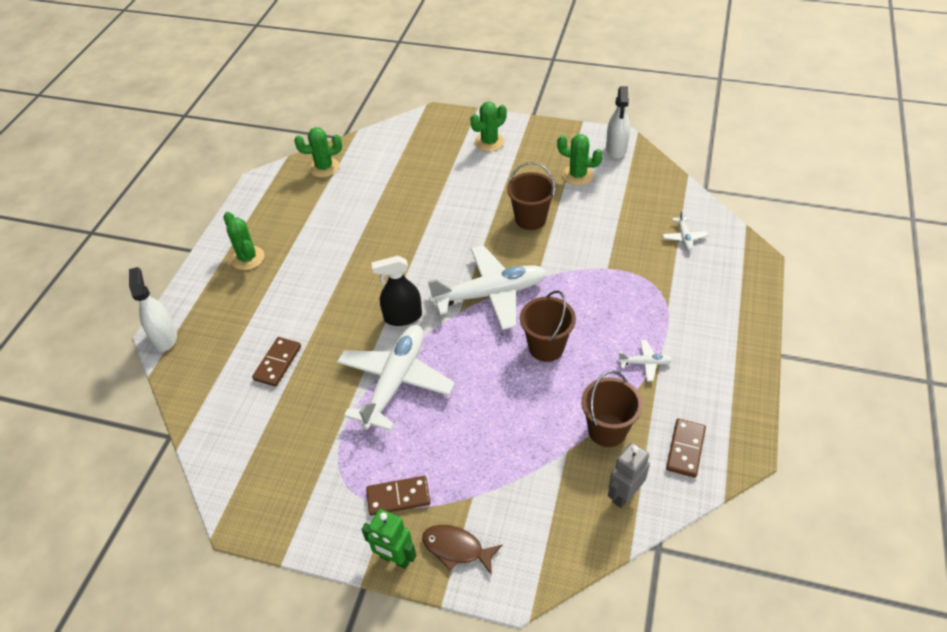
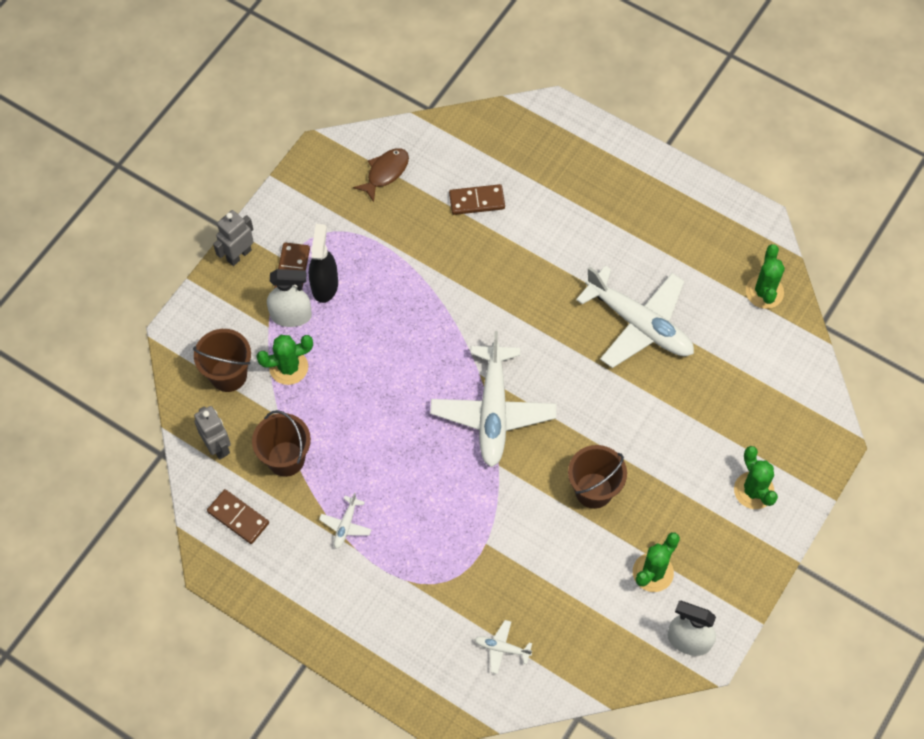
camera: 105 degrees right, 15 degrees up
(165, 337) = (547, 111): white spray bottle -> white spray bottle (291, 316)
(247, 258) = (633, 193): green cactus -> green cactus (288, 367)
(278, 363) = (477, 201): brown domino -> brown domino turned 45 degrees counterclockwise
(395, 381) = (414, 295): white plane -> white plane (639, 324)
(395, 558) = (239, 255): green robot -> grey robot
(402, 317) = (493, 320): black spray bottle -> black spray bottle (324, 285)
(456, 548) = (227, 301): brown fish -> brown fish (385, 172)
(546, 347) = (402, 441): brown bucket -> brown bucket (228, 375)

